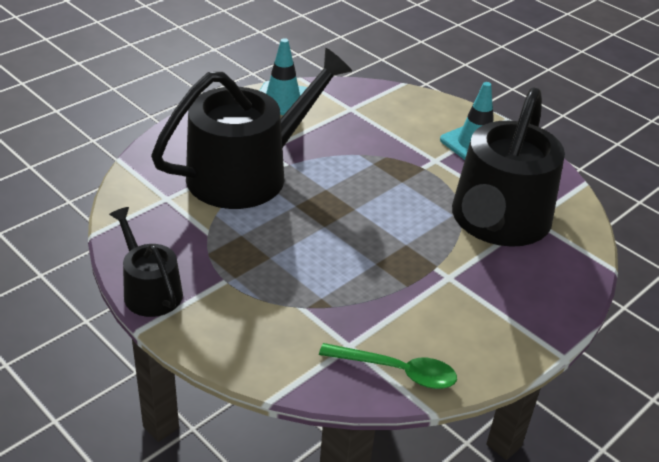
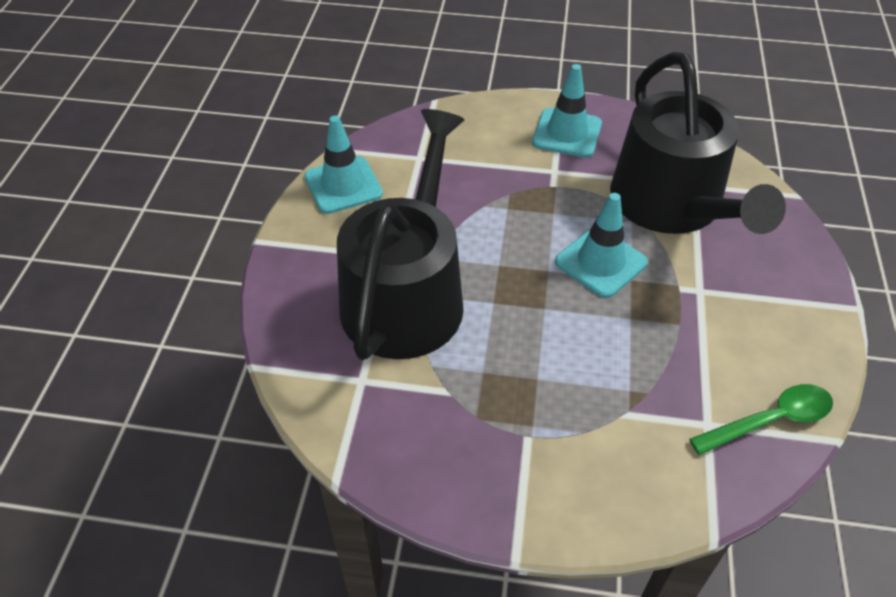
camera: 35 degrees left, 10 degrees up
(149, 290) = (471, 503): black watering can -> none
(397, 224) = (600, 262): none -> turquoise traffic cone

